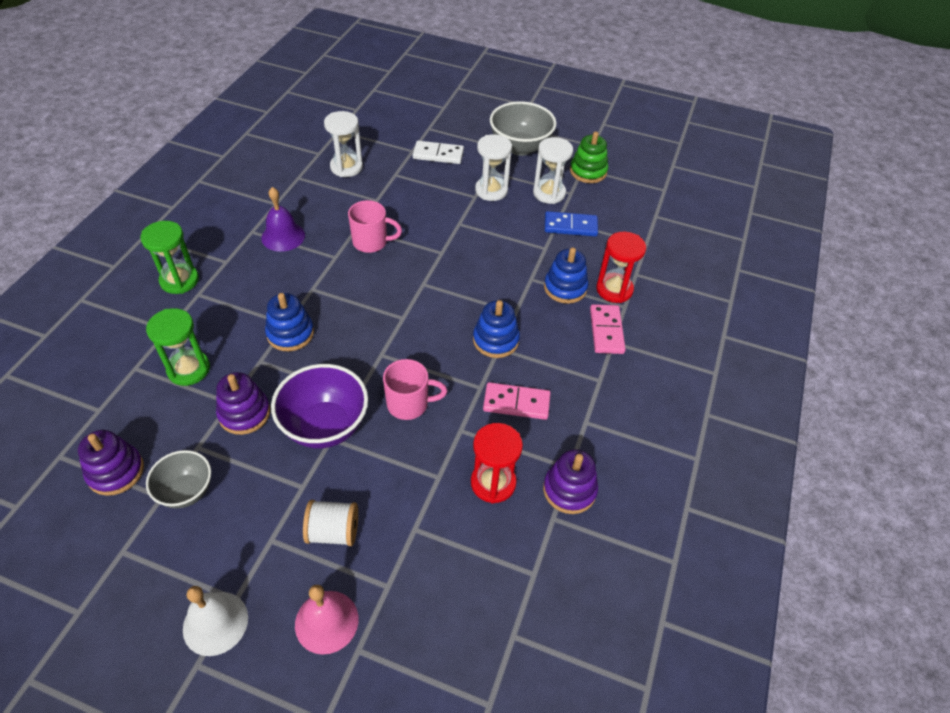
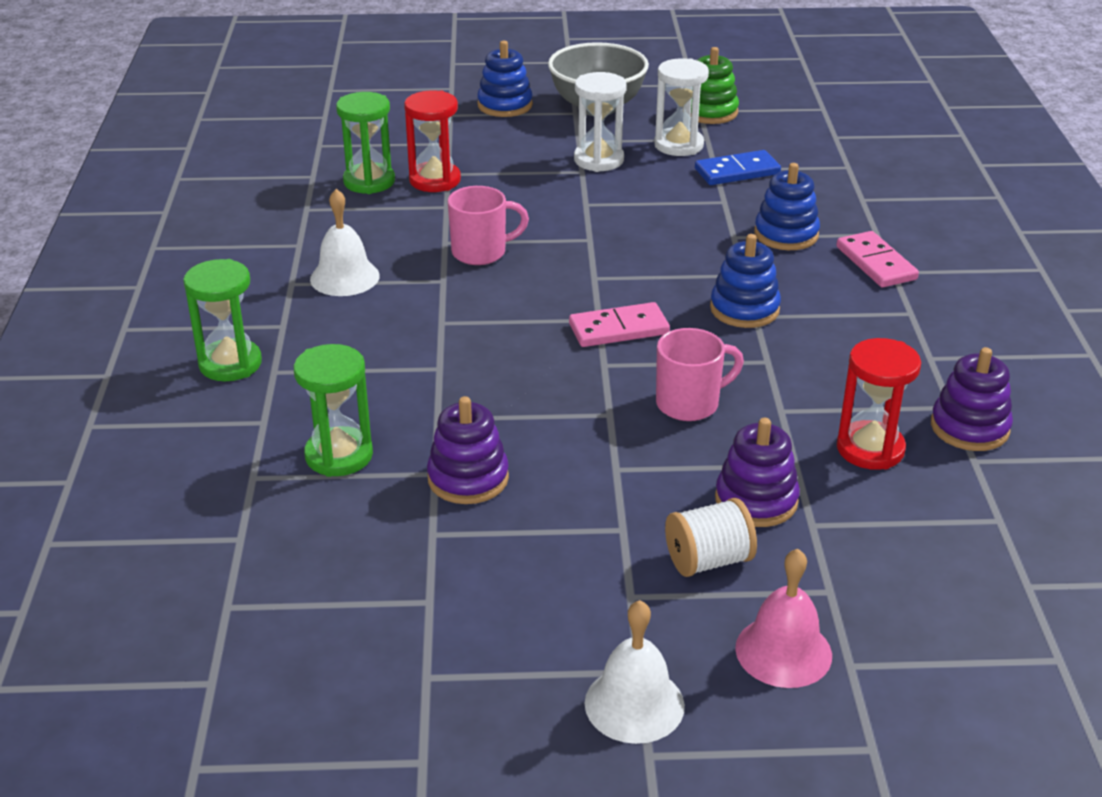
camera: 20 degrees left, 15 degrees down
(116, 471) = (333, 596): purple stacking toy -> purple stacking toy (756, 500)
(186, 491) = (461, 584): grey bowl -> none
(283, 236) = (344, 277): purple bell -> white bell
(290, 333) = (455, 377): blue stacking toy -> blue stacking toy (505, 105)
(325, 426) = (596, 458): purple bowl -> none
(346, 167) = (369, 181): white hourglass -> green hourglass
(438, 154) = (490, 139): white domino -> none
(516, 403) = (828, 363): pink domino -> pink domino (619, 329)
(614, 289) = (849, 221): red hourglass -> red hourglass (435, 180)

